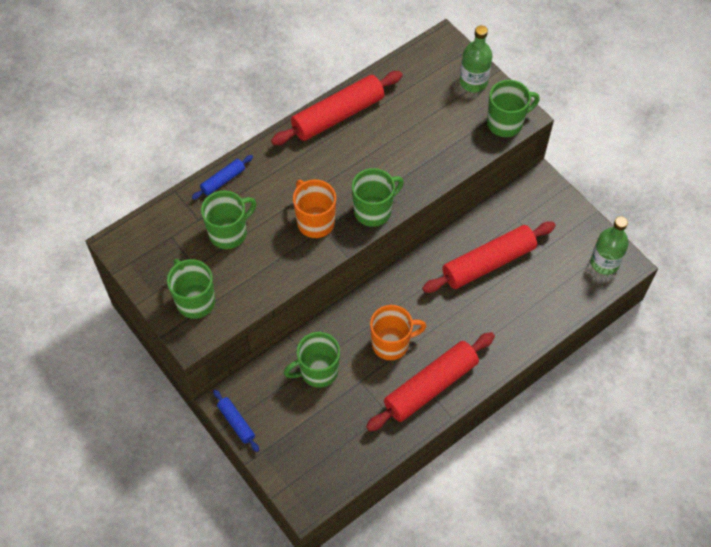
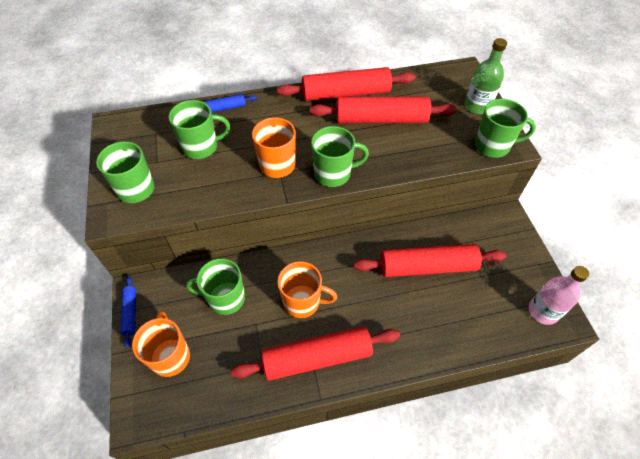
camera: 25 degrees right, 5 degrees down
(300, 441) = (170, 356): none -> orange mug
(388, 133) = (381, 119): none -> red rolling pin
(604, 263) = (543, 311): green bottle -> pink bottle

